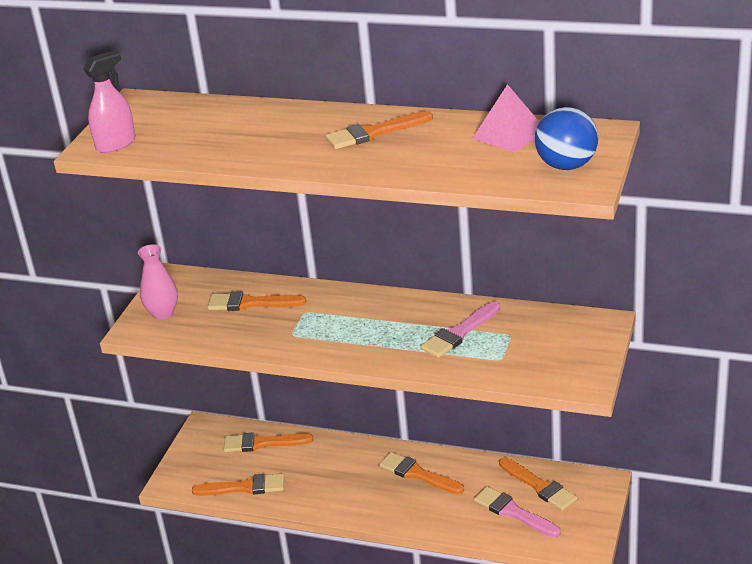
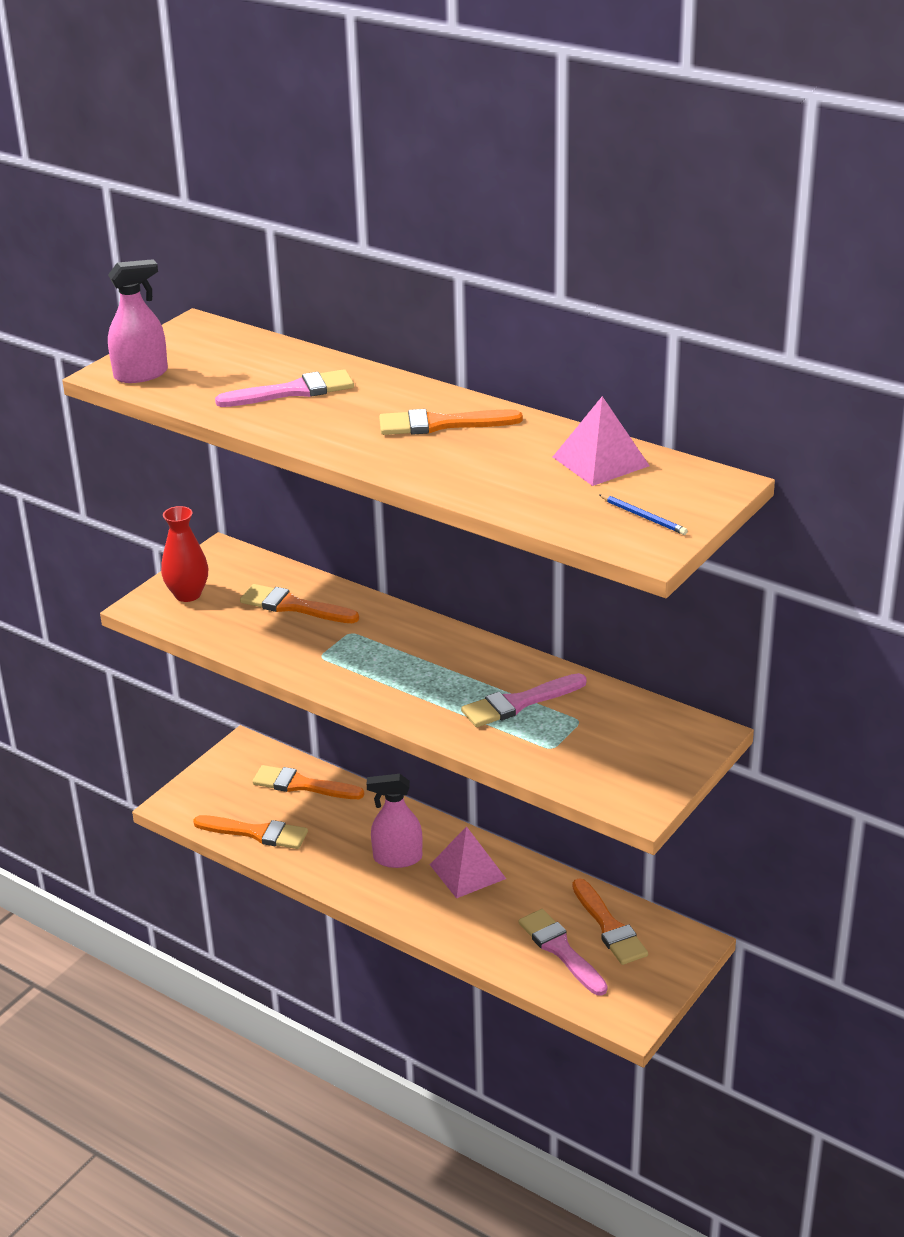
camera: 15 degrees right, 0 degrees up
(163, 313) = (188, 594): pink vase -> red vase
(245, 132) = (293, 391): none -> pink brush
(361, 478) = (397, 858): none -> pink spray bottle
(417, 474) = (467, 871): orange brush -> pink pyramid
(566, 166) = (643, 517): blue ball -> blue pencil

